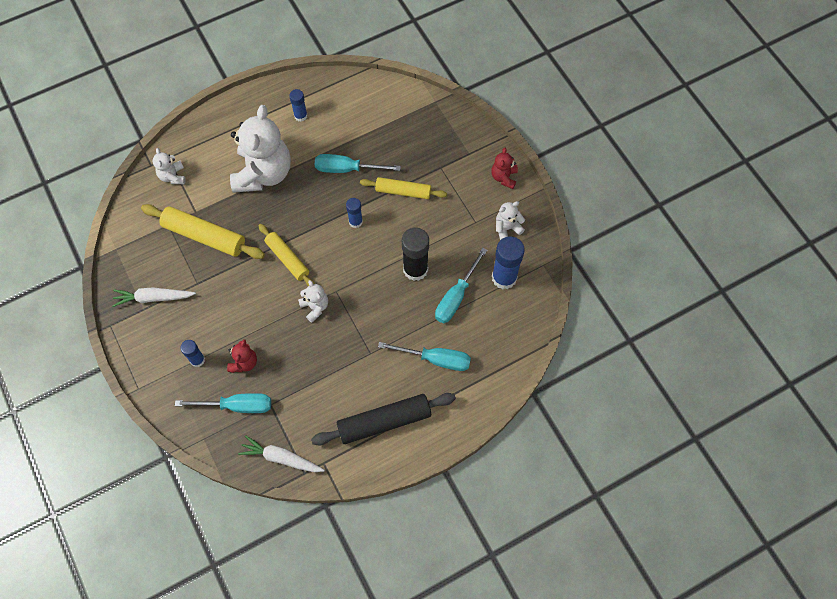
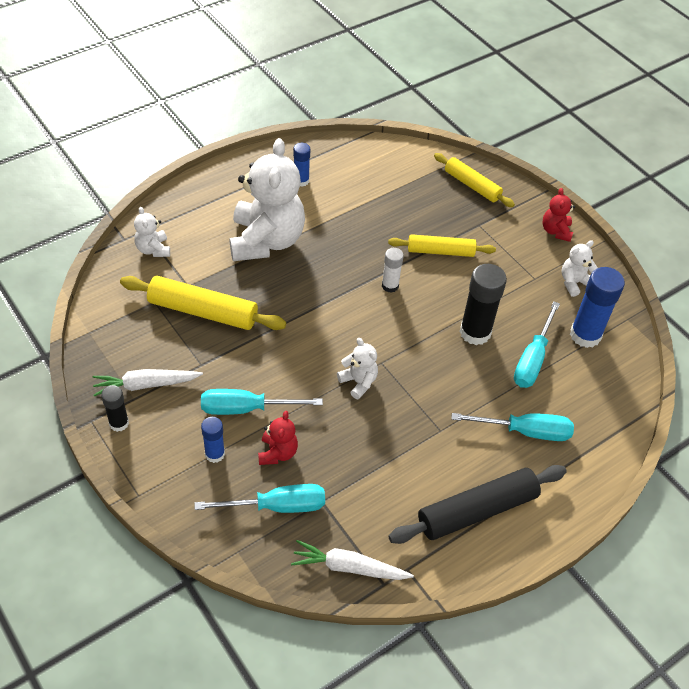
camera: 10 degrees left, 15 degrees down
(130, 329) = (119, 423): none -> black glue stick
(287, 259) = (313, 330): yellow rolling pin -> yellow rolling pin (472, 185)
(347, 169) = (368, 231): turquoise screwdriver -> turquoise screwdriver (246, 408)
(355, 222) = (390, 286): blue glue stick -> white glue stick

